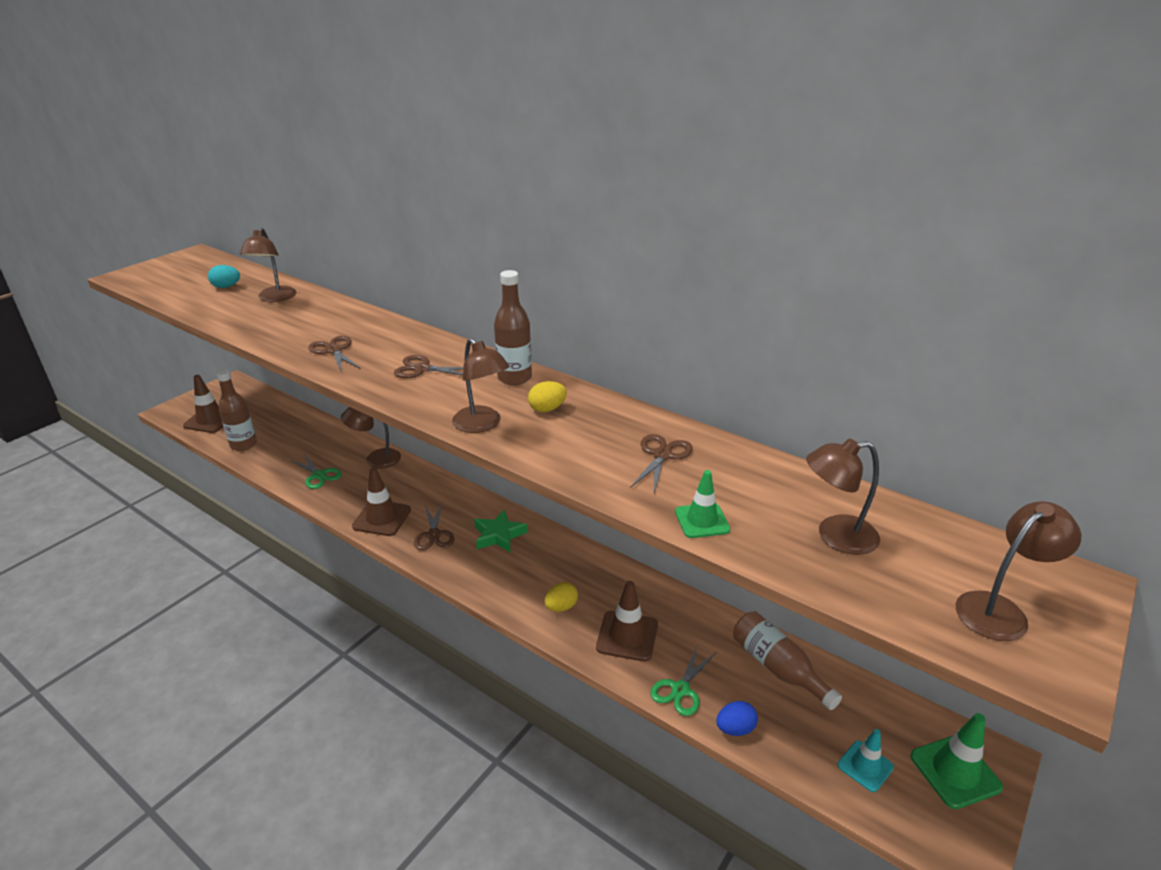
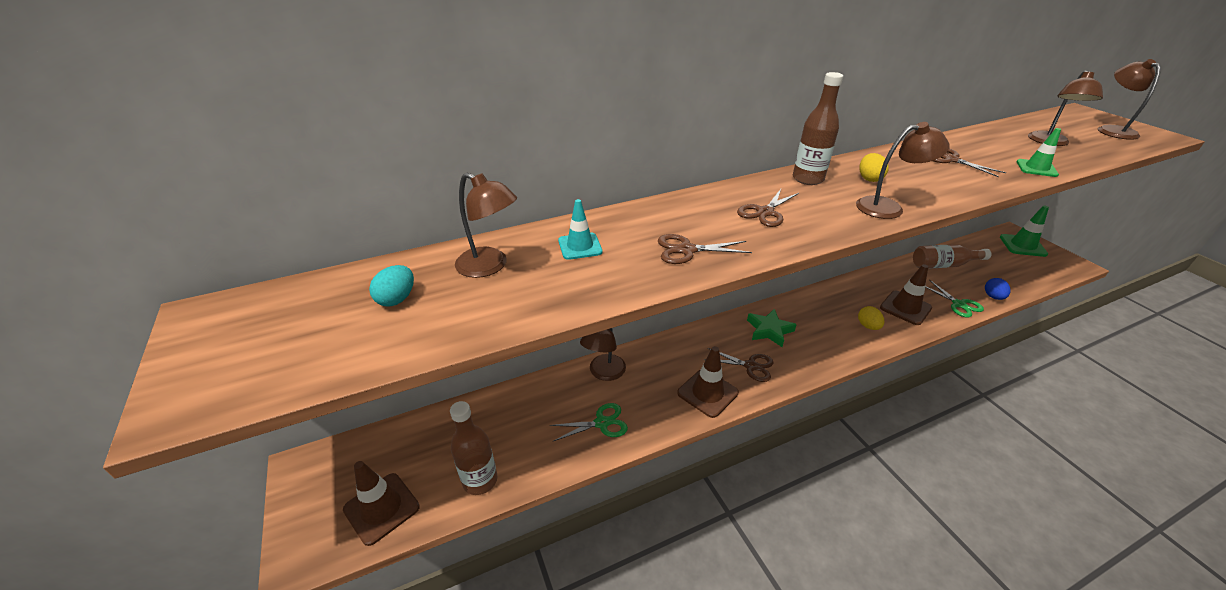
camera: 60 degrees left, 5 degrees up
(865, 766) = (1020, 267): turquoise traffic cone -> turquoise traffic cone (580, 246)

